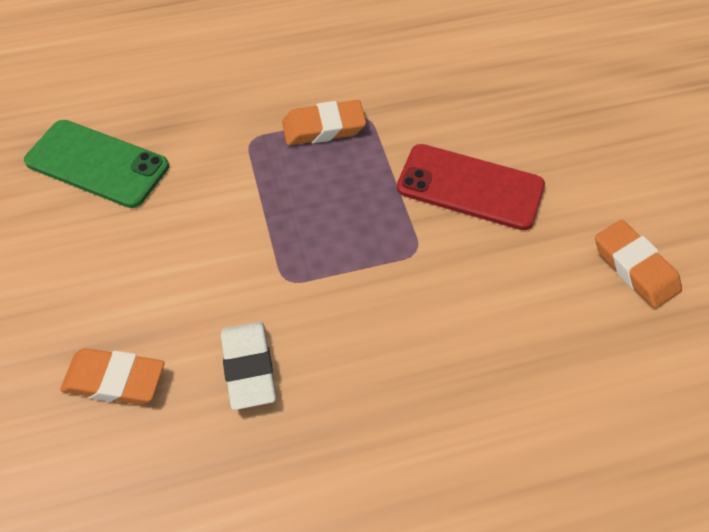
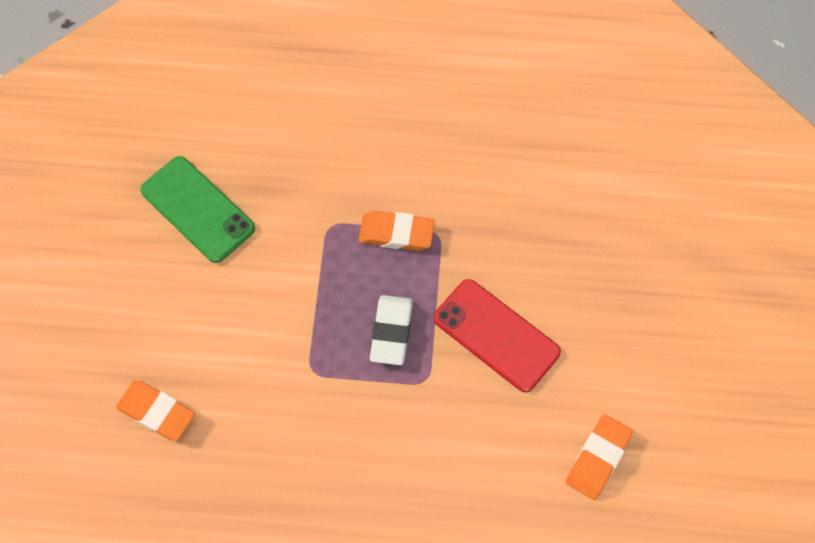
camera: 20 degrees right, 10 degrees up
(249, 368) = (257, 437): white eraser -> white eraser (391, 332)
(635, 268) = (598, 458): orange eraser -> orange eraser turned 45 degrees clockwise

